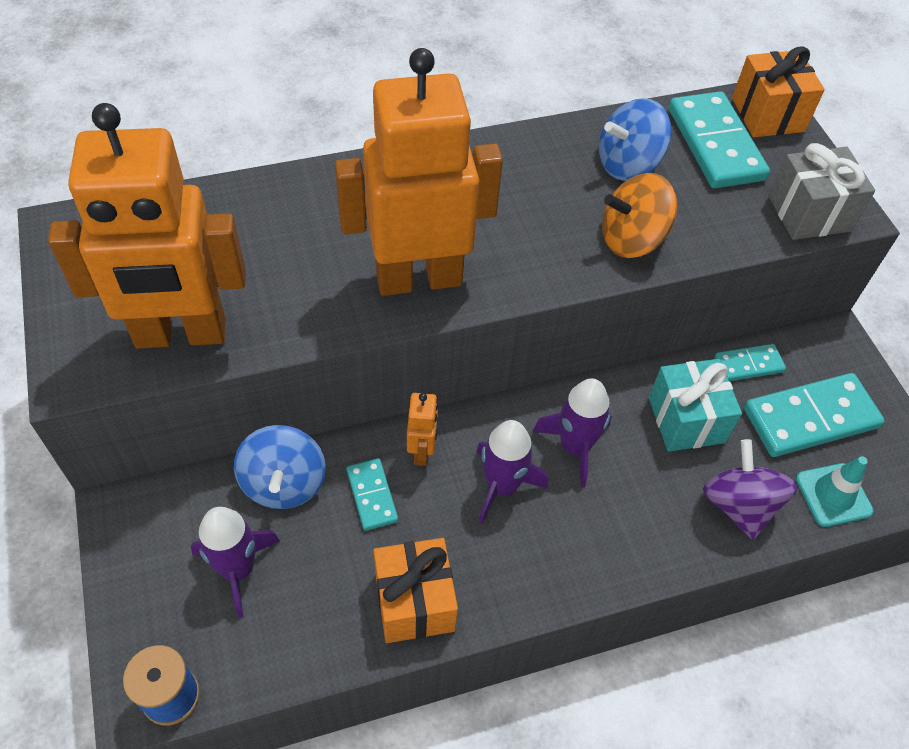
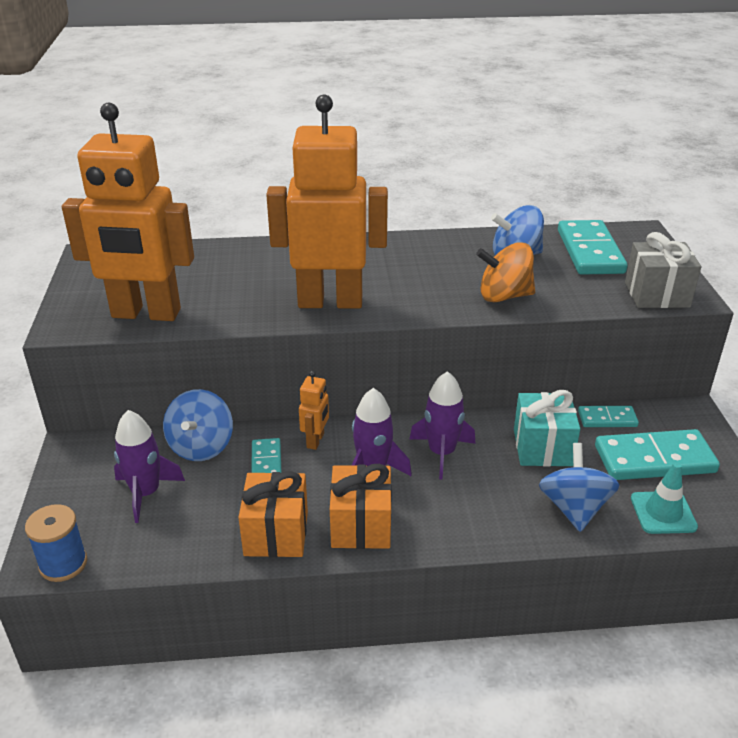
camera: 15 degrees right, 20 degrees down
(739, 505) = (574, 508): purple spinning top -> blue spinning top
(768, 115) = (638, 239): orange gift -> orange gift (361, 525)

